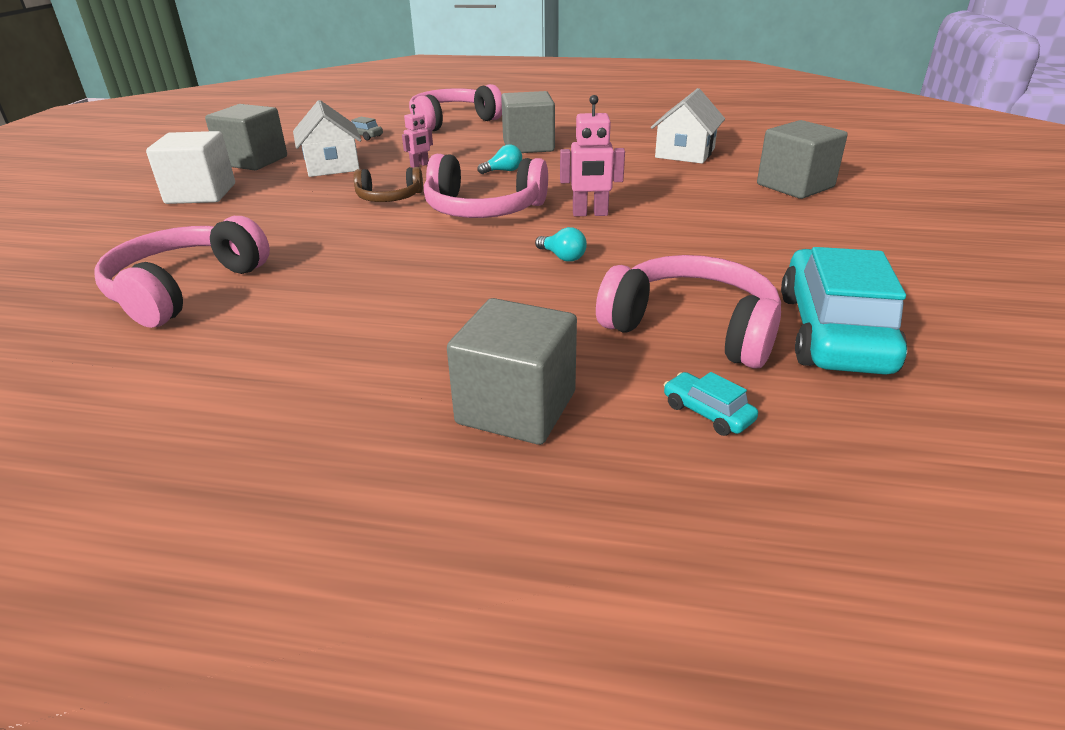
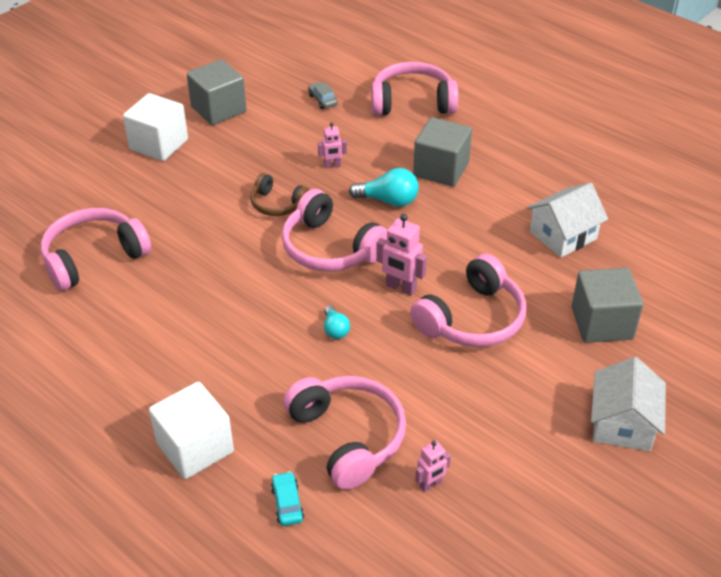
camera: 30 degrees right, 10 degrees up
(332, 166) = (268, 140): white house -> white house (622, 423)
(503, 171) = (388, 201): turquoise light bulb -> turquoise light bulb, size x1.67
(516, 407) = (195, 447): grey cube -> white cube
(686, 213) = (472, 319): none -> pink headphones
(833, 332) = (430, 485): turquoise car -> pink robot

